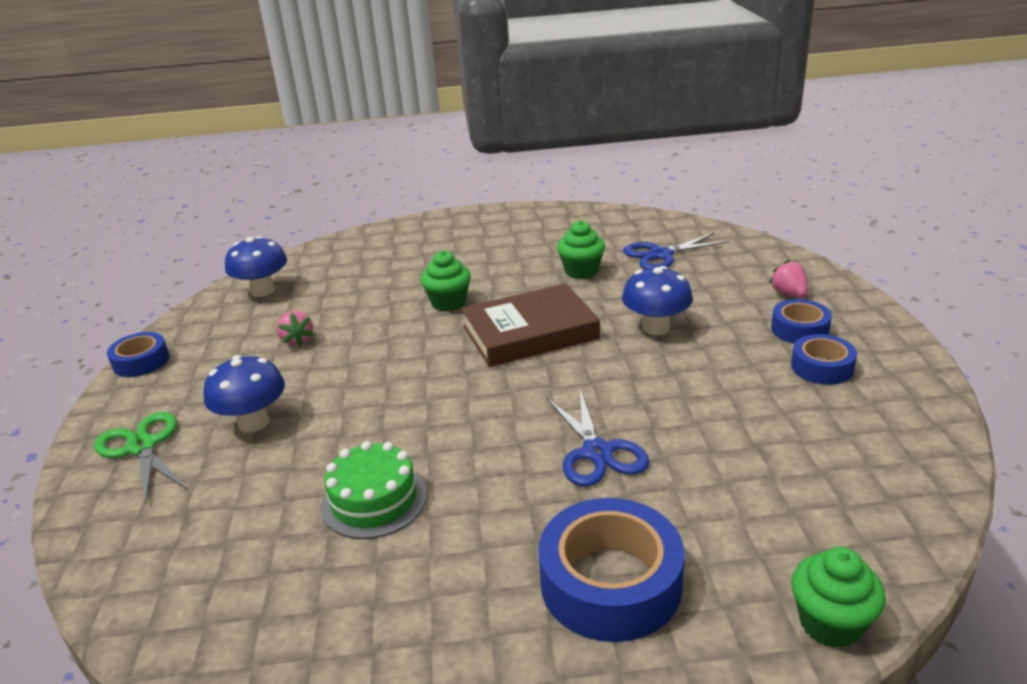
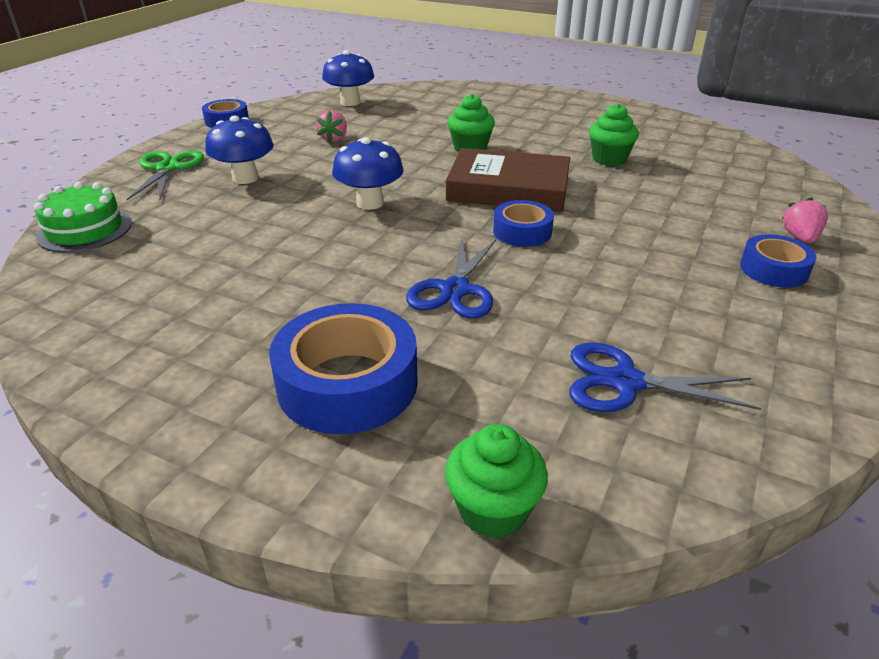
camera: 30 degrees right, 5 degrees up
(374, 500) = (257, 254): green cake -> green cake (85, 230)
(656, 328) = (624, 220): blue mushroom -> blue mushroom (370, 203)
(660, 254) = (701, 168): blue scissors -> blue scissors (625, 382)
(822, 367) = (758, 308): blue tape -> blue tape (522, 232)

